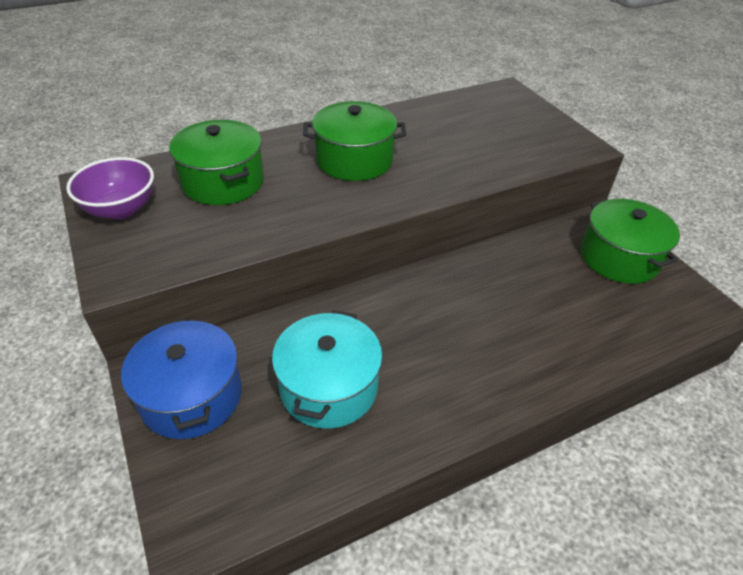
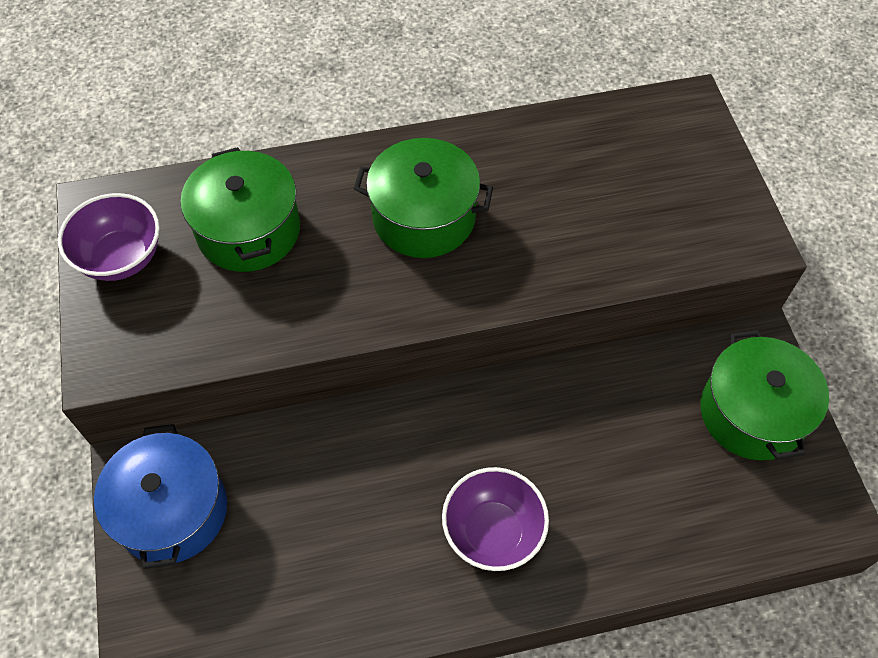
camera: 15 degrees right, 15 degrees up
(329, 387) = (322, 531): turquoise pot -> none
(469, 361) = (493, 531): none -> purple bowl

